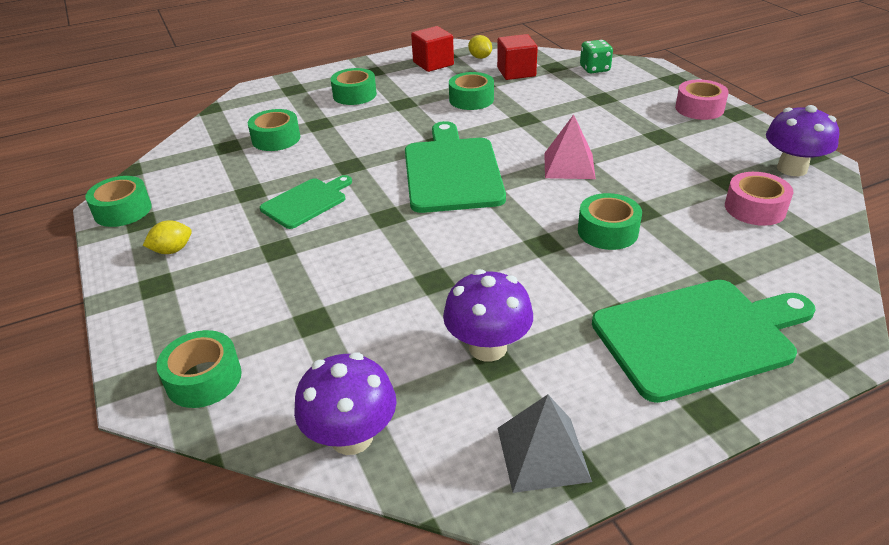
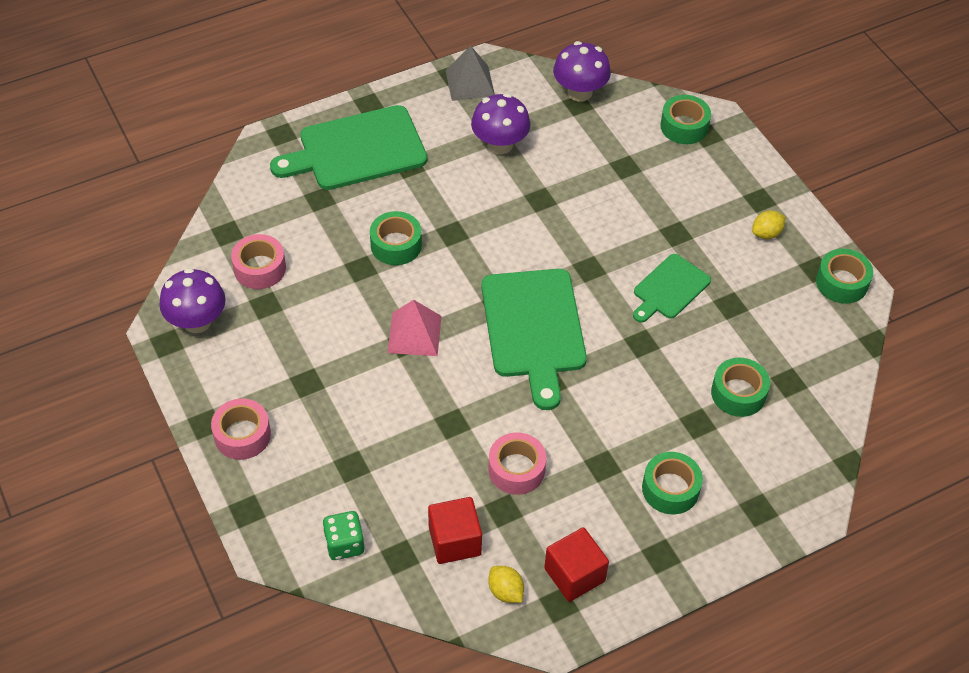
camera: 175 degrees right, 15 degrees up
(471, 99) = (516, 469): green tape -> pink tape

